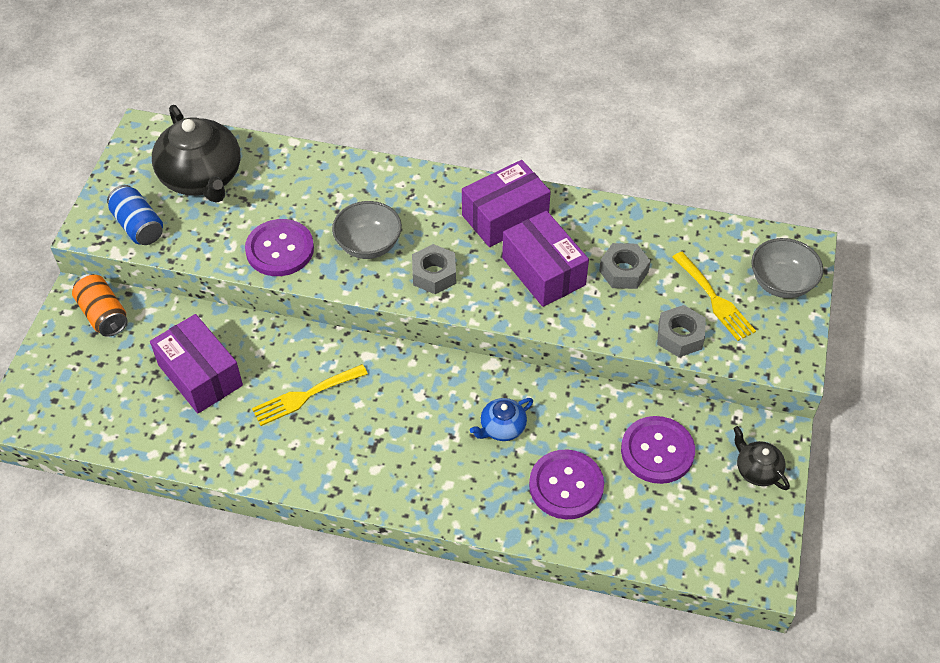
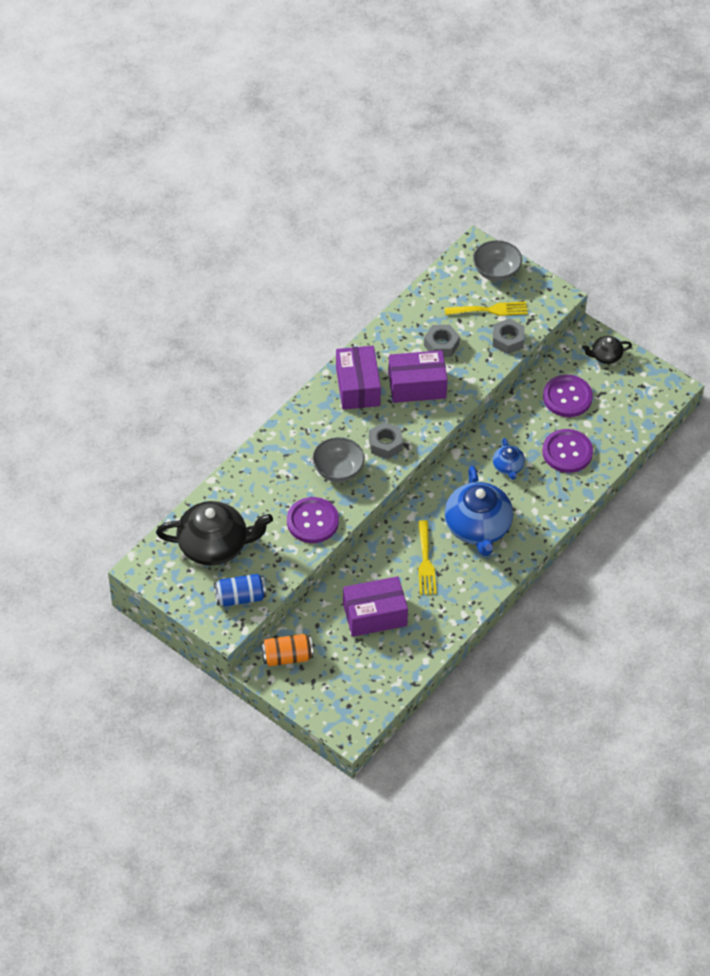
camera: 65 degrees left, 0 degrees up
(386, 431) = (478, 528): none -> blue teapot

